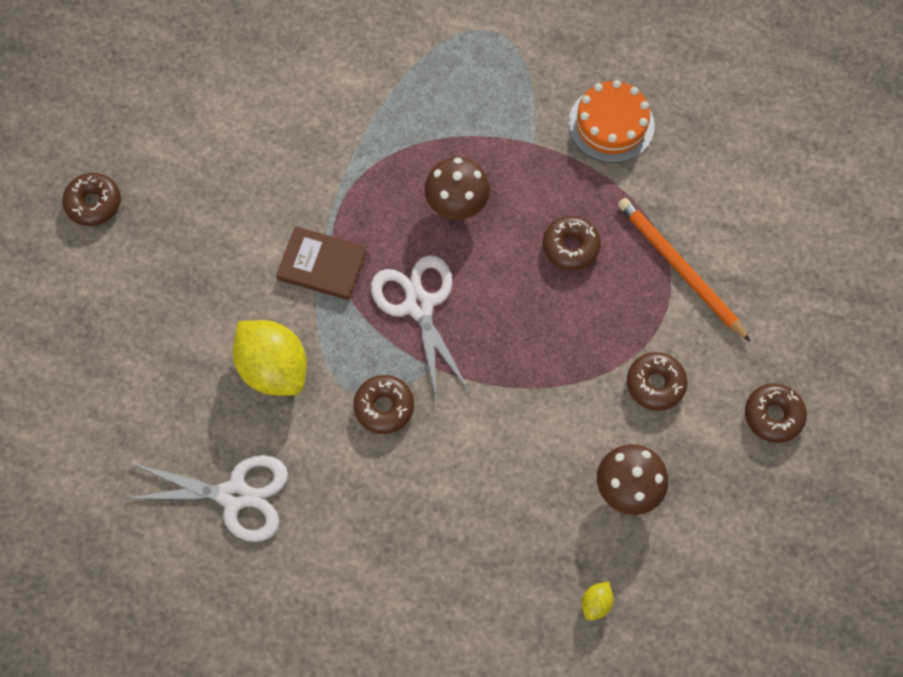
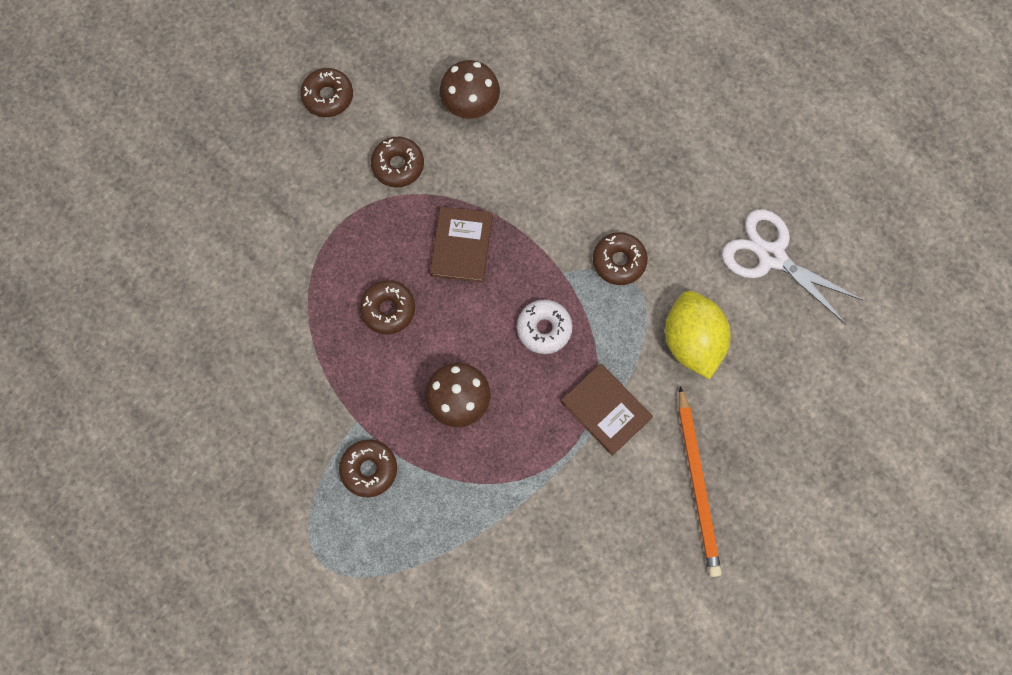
camera: 150 degrees left, 5 degrees up
(94, 203) = (783, 588): brown donut -> brown donut (369, 469)
(419, 305) = (544, 329): white scissors -> white donut
(543, 339) = (461, 246): none -> brown book
(595, 603) = (544, 45): yellow lemon -> none
(611, 124) = (278, 400): orange cake -> none
(679, 268) = (314, 242): orange pencil -> orange pencil (697, 484)

